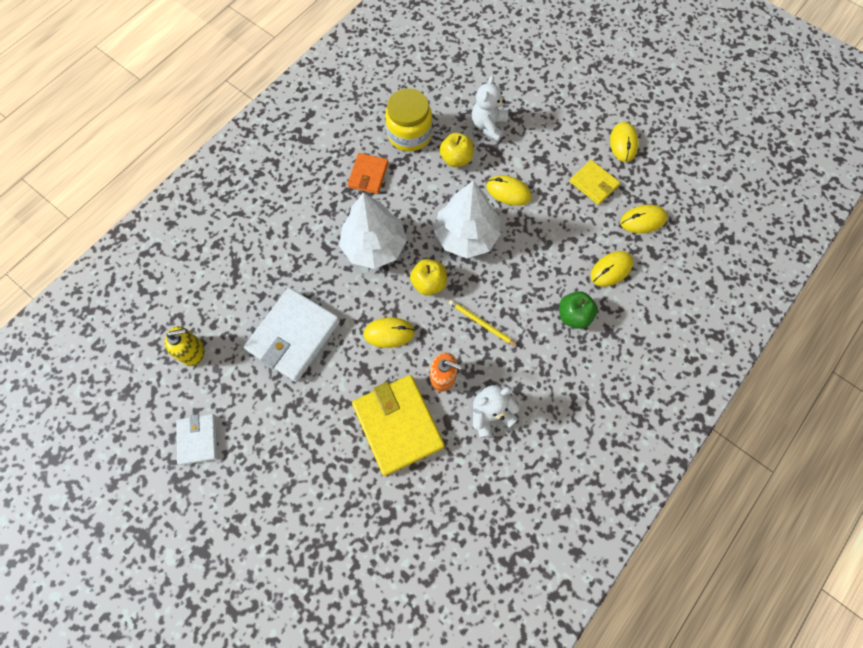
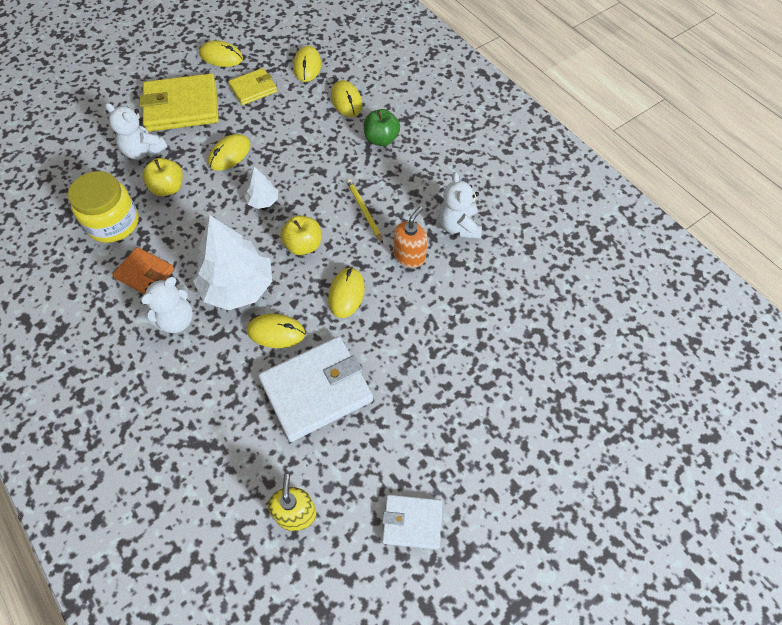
camera: 75 degrees left, 10 degrees down
(294, 336) = (316, 390): white wallet -> white wallet turned 75 degrees counterclockwise
(332, 212) = (175, 320): none -> white teddy bear
(338, 289) = (276, 332): none -> yellow mouse
(398, 425) = (449, 307): yellow wallet -> yellow wallet (182, 107)
(466, 236) = (263, 201): white tree -> white tree, size x0.47
(481, 323) = (364, 211): yellow pencil -> yellow pencil turned 105 degrees clockwise

